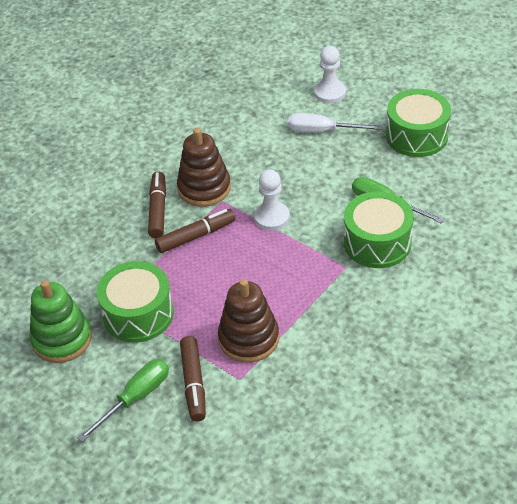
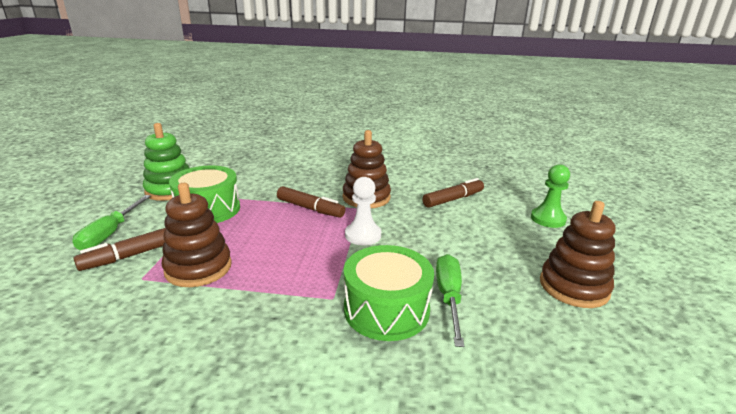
camera: 55 degrees right, 20 degrees down
(135, 398) = (110, 233): green screwdriver -> green screwdriver turned 90 degrees clockwise
(158, 210) = (326, 187): brown marker -> brown marker (453, 199)
(323, 131) = (498, 229): white screwdriver -> none
(329, 93) = (548, 219): white pawn -> green pawn
(416, 136) = (573, 287): green drum -> brown stacking toy

